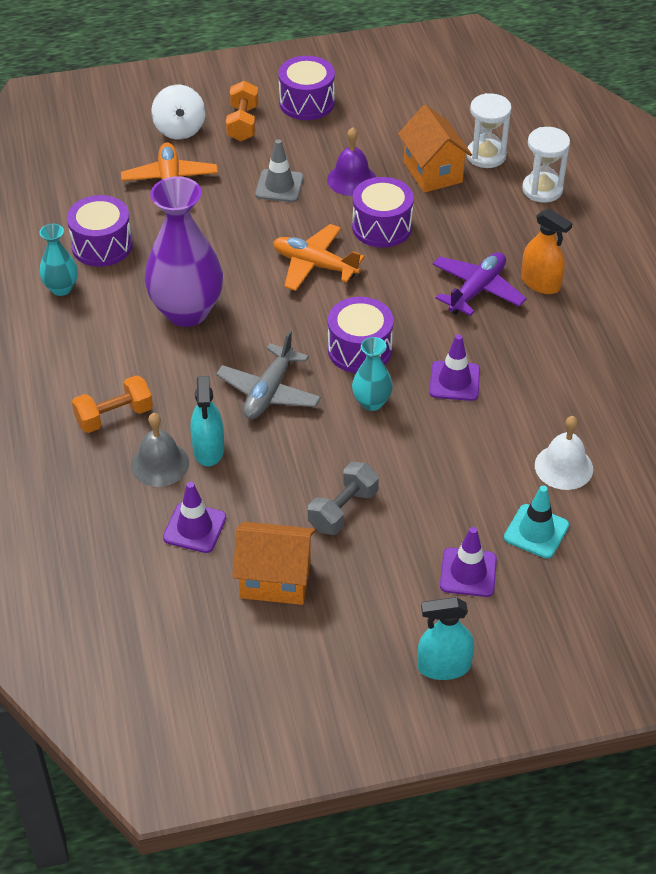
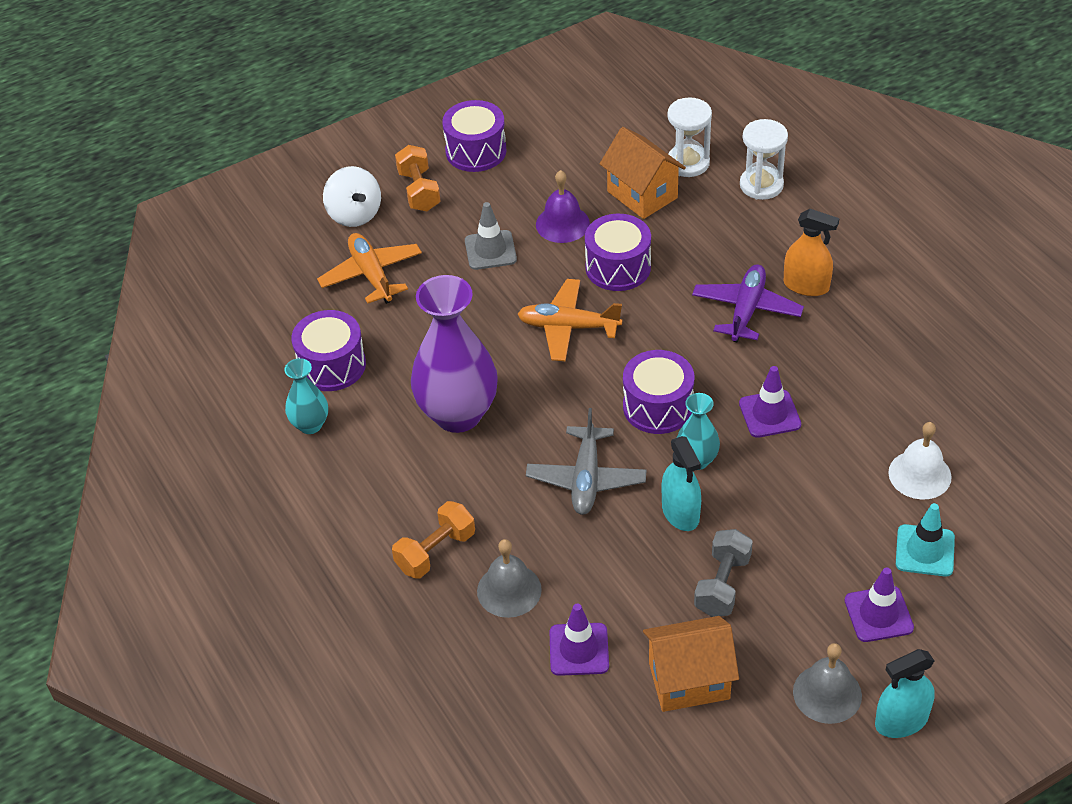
camera: 15 degrees left, 0 degrees up
(208, 449) = (553, 559): turquoise spray bottle -> turquoise spray bottle (680, 513)
(390, 624) = (827, 693): none -> grey bell

